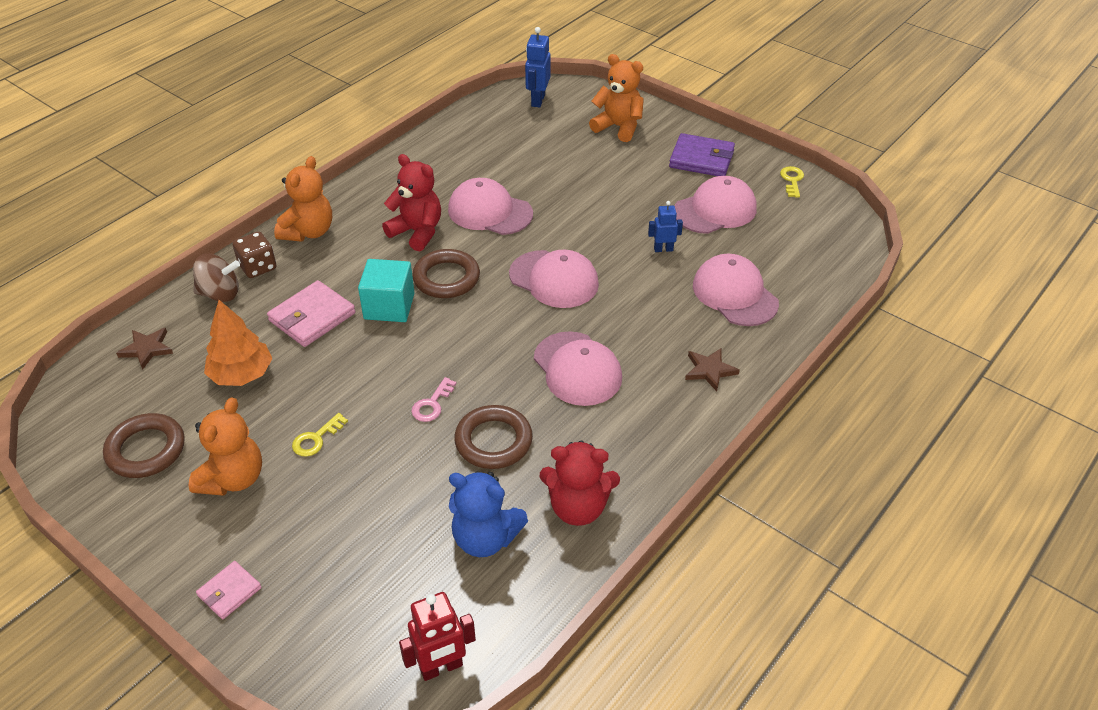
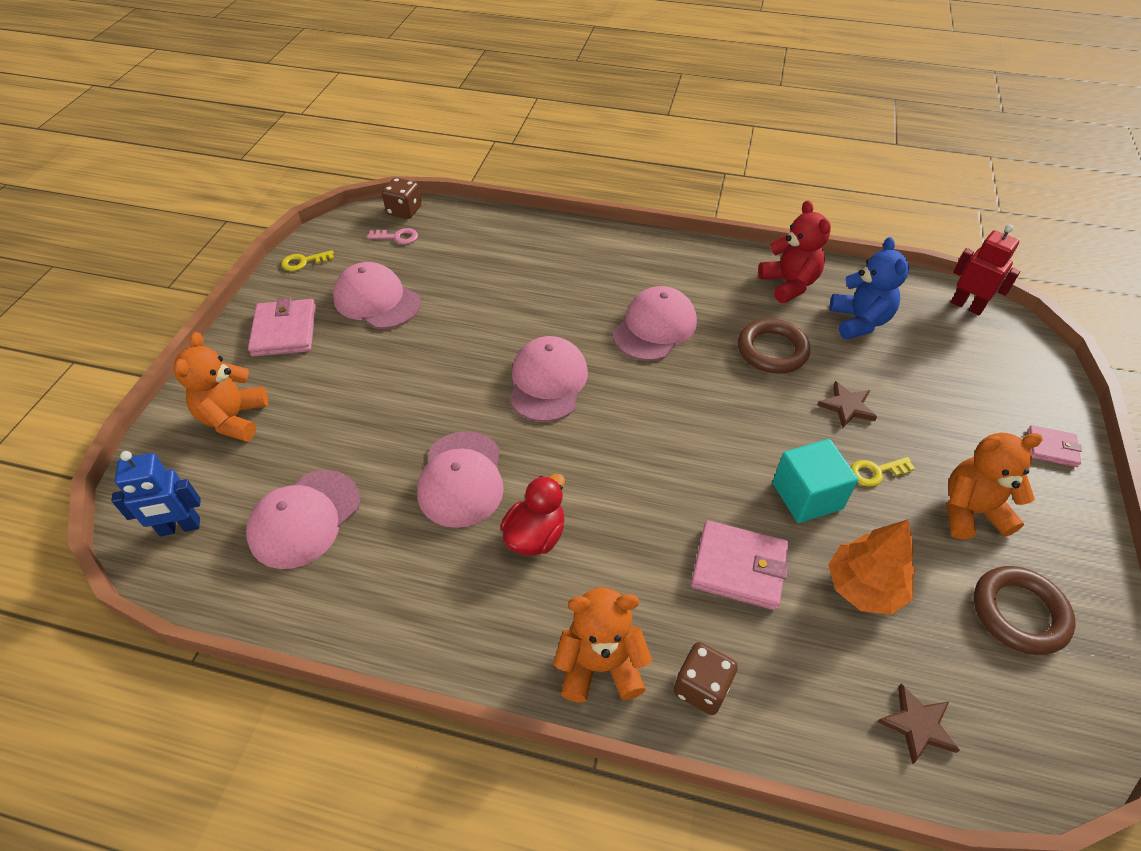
camera: 115 degrees left, 5 degrees up
(220, 294) = (775, 701): brown spinning top -> none
(316, 439) = (876, 472): yellow key -> yellow key turned 150 degrees clockwise
(389, 306) = (673, 501): turquoise cube -> turquoise cube (807, 496)
(417, 232) = (535, 535): red teddy bear -> red duck
(432, 404) = (768, 406): pink key -> pink key (397, 237)
(446, 278) = (598, 470): brown ring -> none
(663, 249) = (457, 319): blue robot -> none
(701, 159) = (284, 331): purple wallet -> pink wallet
(709, 370) = (600, 255): brown star -> brown star (847, 406)
(735, 294) = (498, 261): pink cap -> pink cap (304, 519)
(852, 252) = (404, 211): none -> brown dice

